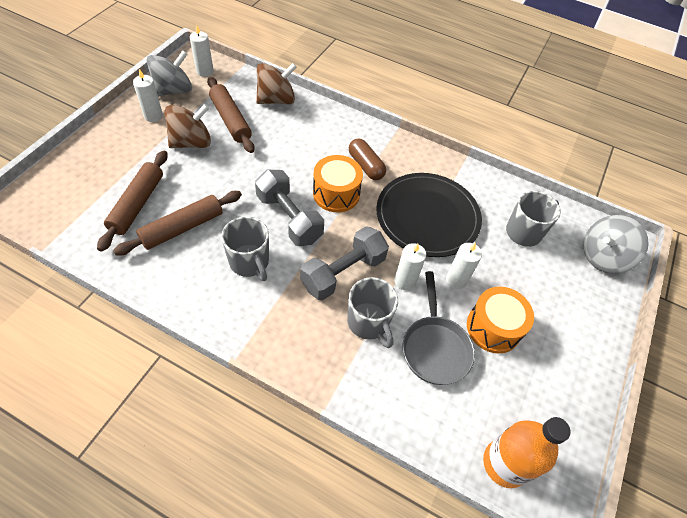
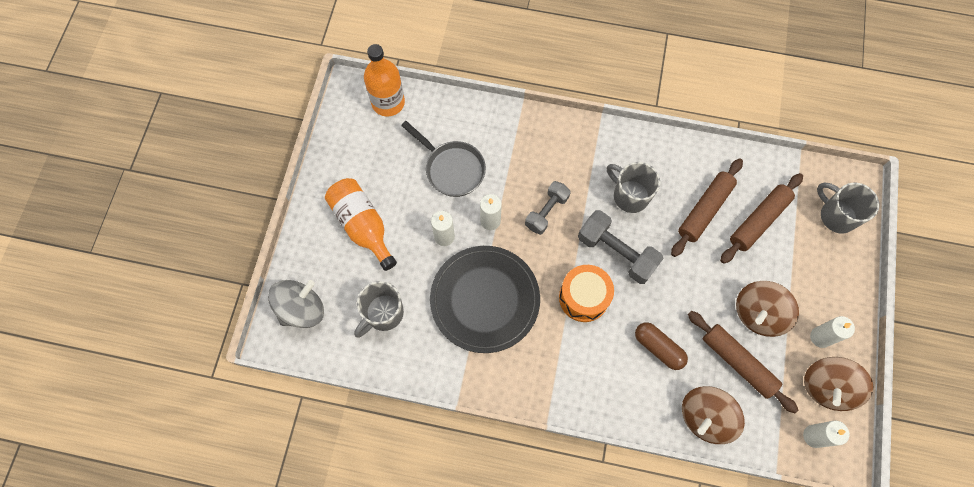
camera: 170 degrees right, 15 degrees up
(137, 204) = (758, 221): brown rolling pin -> brown rolling pin turned 45 degrees clockwise
(173, 90) = (827, 387): grey spinning top -> brown spinning top
(343, 272) = (546, 212): grey dumbbell -> grey dumbbell, size x0.67
(366, 166) = (566, 347): brown capsule -> brown capsule (658, 348)
(368, 323) = (511, 173): grey mug -> grey mug (836, 216)
(435, 348) = (452, 169): grey pan -> grey pan turned 150 degrees clockwise
(493, 328) = (406, 201): orange drum -> none
(543, 315) = (363, 226): none -> orange bottle

